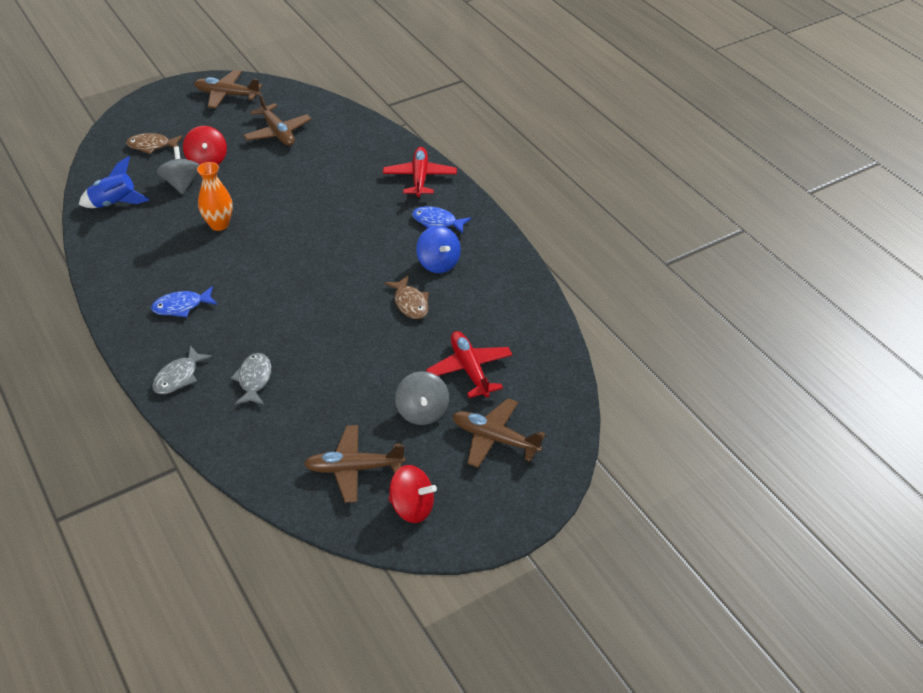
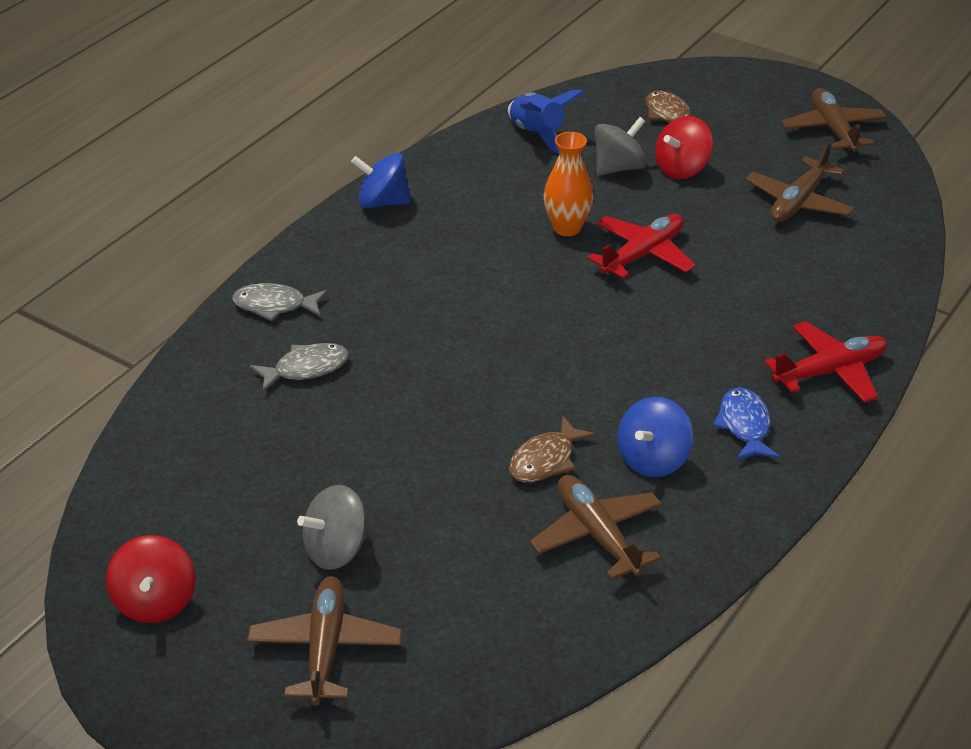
camera: 65 degrees right, 5 degrees down
(117, 294) = (382, 202): none -> blue spinning top
(181, 306) = (395, 259): blue fish -> none
(354, 468) = (198, 518): brown plane -> brown plane (597, 534)
(470, 369) = (450, 572): red plane -> red plane (643, 254)

